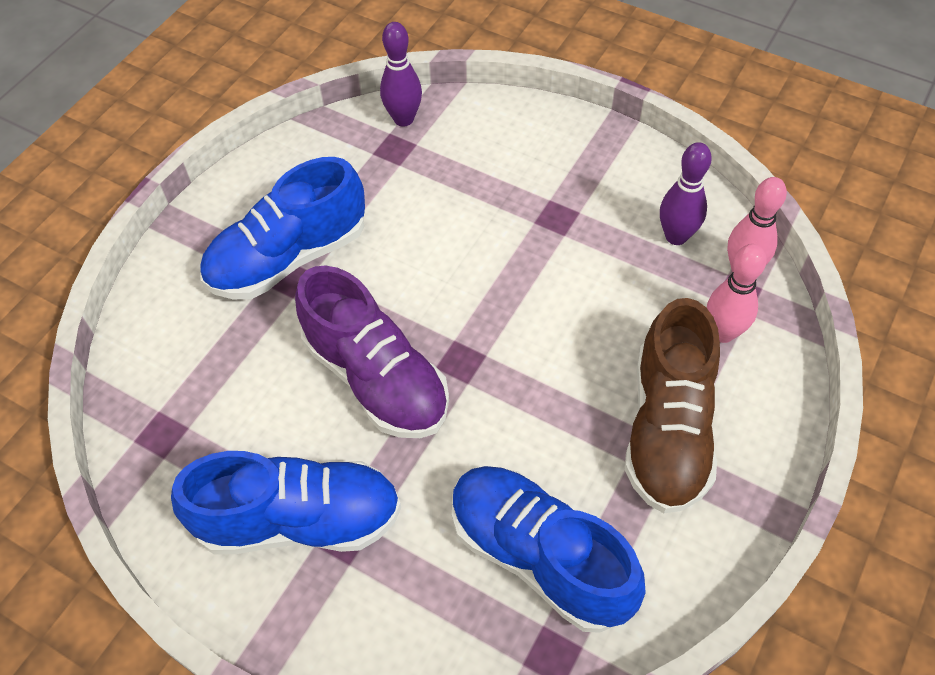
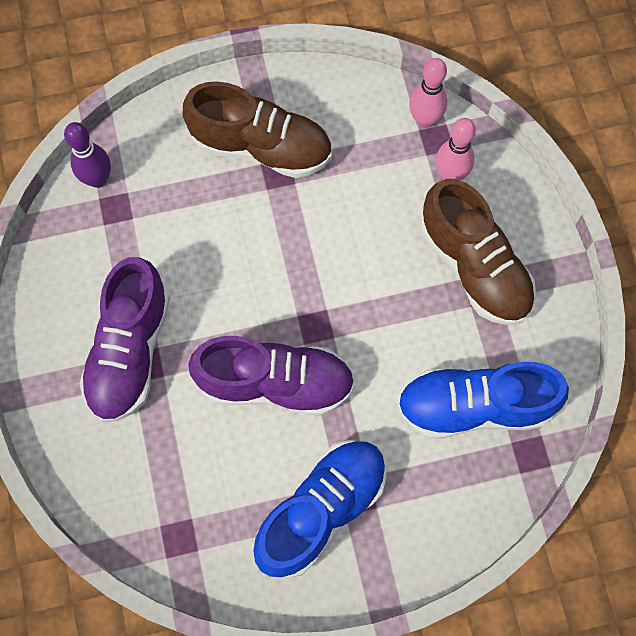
camera: 45 degrees left, 15 degrees up
(288, 258) = (130, 351): blue shoe -> purple shoe
(563, 187) = (261, 147): none -> brown shoe
(676, 236) = (365, 127): purple bowling pin -> none

